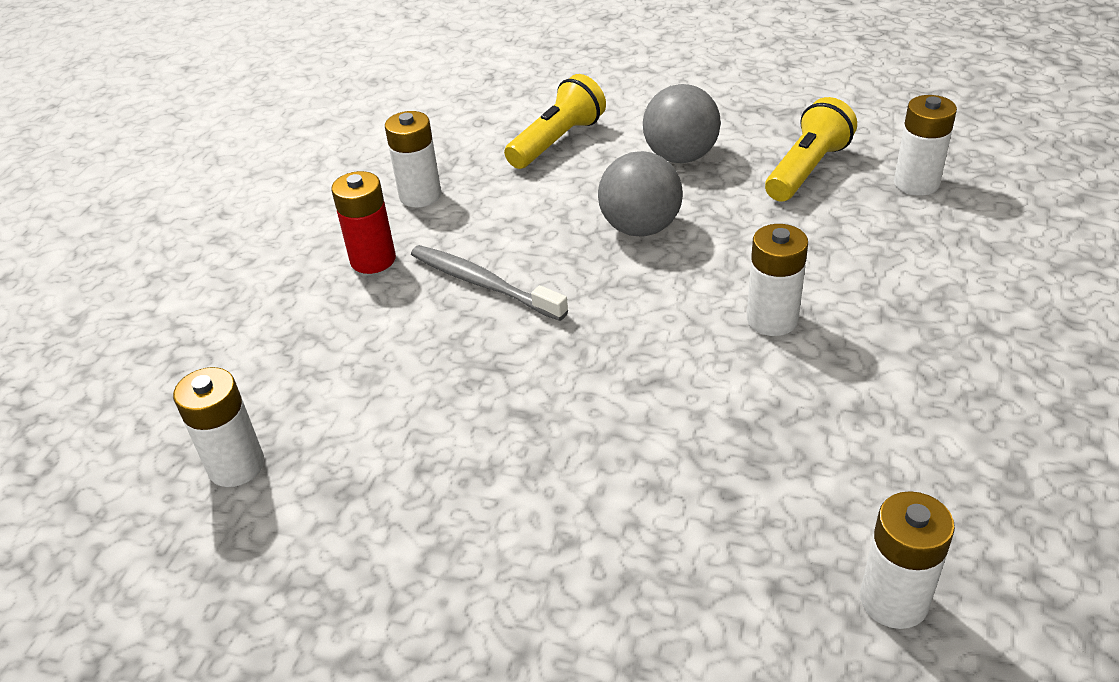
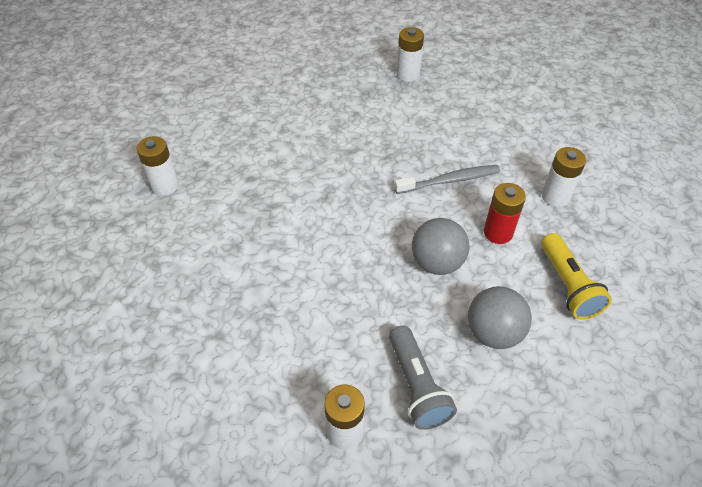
camera: 125 degrees right, 10 degrees up
(373, 260) = (507, 155): red battery -> red battery (498, 232)
(772, 319) = (315, 260): white battery -> none
(807, 169) = (417, 386): yellow flashlight -> grey flashlight

